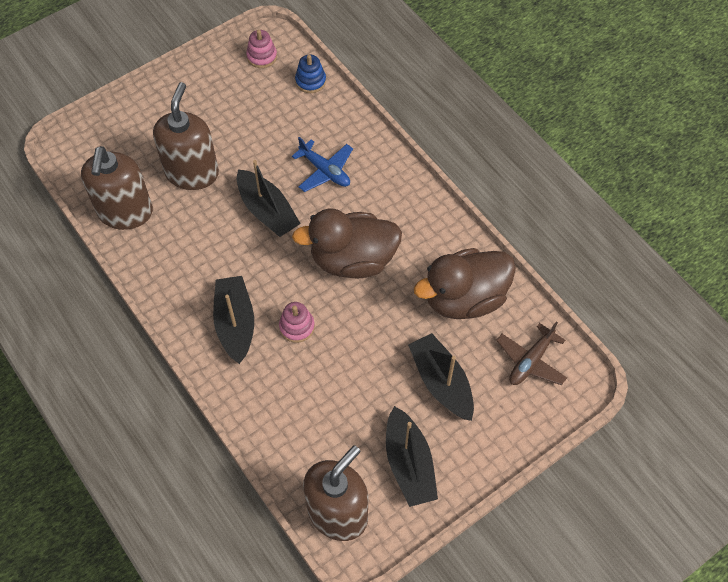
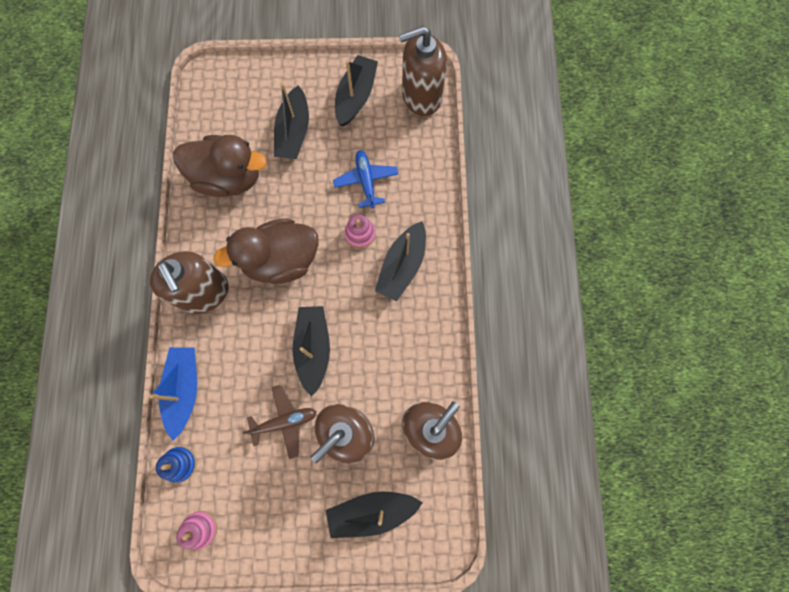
camera: 145 degrees left, 15 degrees up
(137, 136) = (371, 511): none -> black boat
(325, 171) = (241, 356): blue plane -> blue plane (366, 181)
(350, 124) = (184, 389): none -> blue boat
(352, 260) = (281, 260): brown duck -> brown duck turned 135 degrees clockwise
(397, 195) = (204, 293): none -> brown soap dispenser
(531, 361) = (225, 108): brown plane -> brown plane (284, 421)

